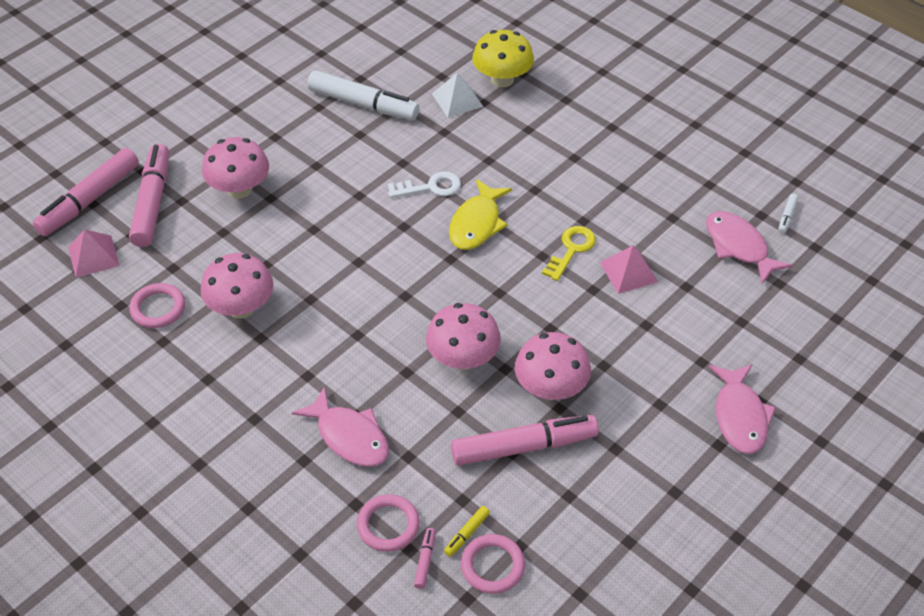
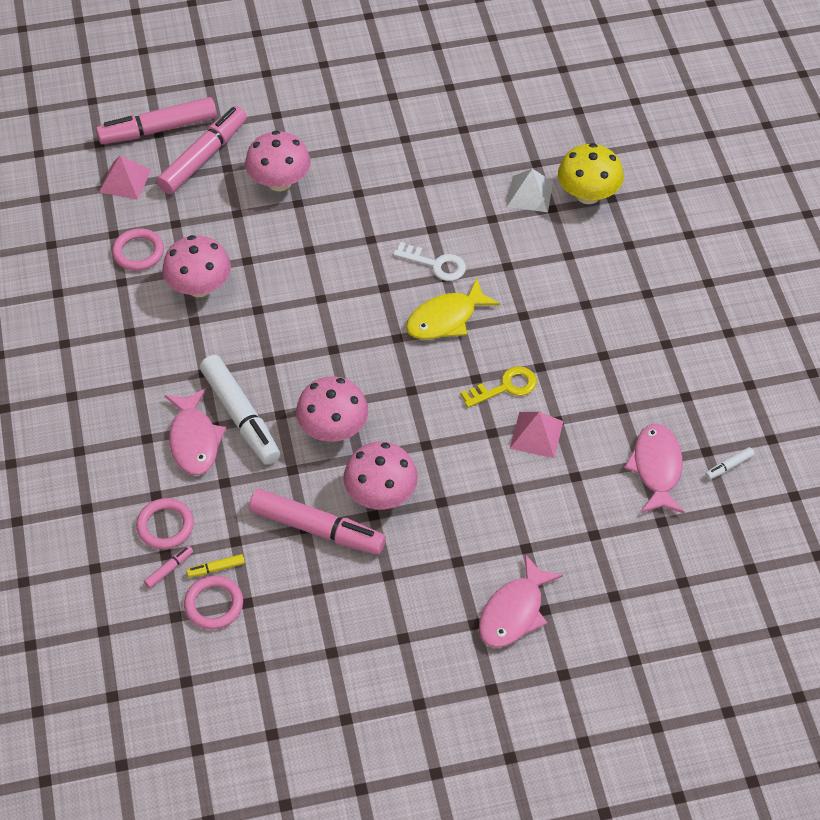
camera: 35 degrees right, 5 degrees up
(363, 104) = (445, 156): white marker -> white marker (241, 416)

